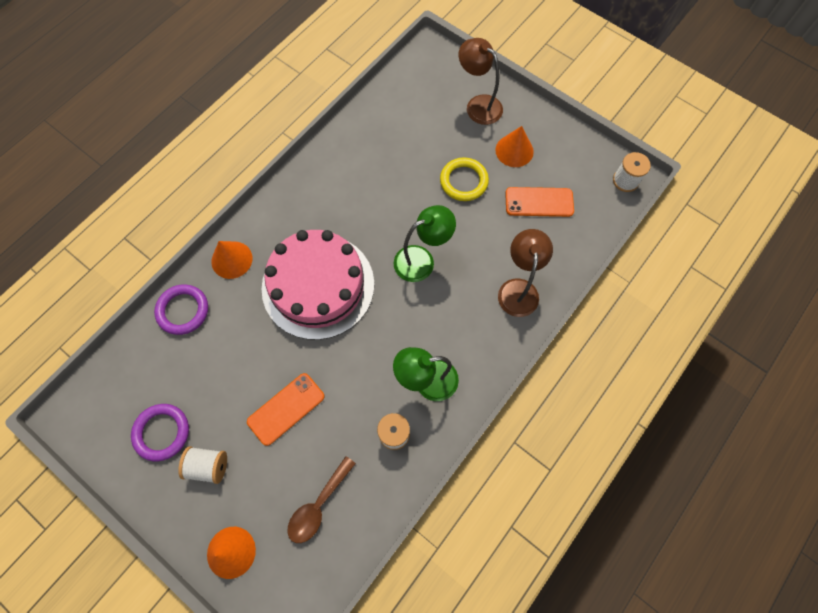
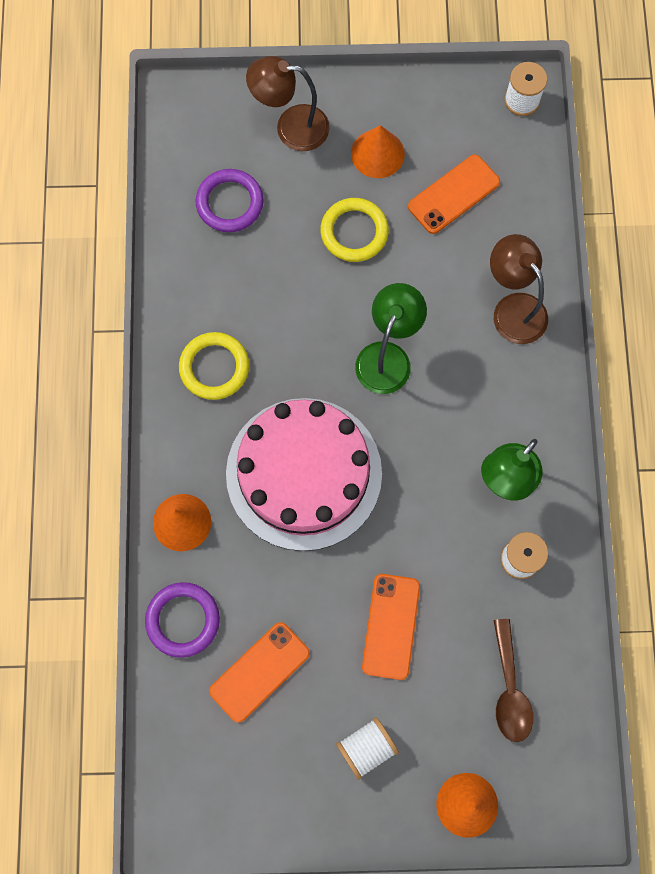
camera: 40 degrees left, 5 degrees up
(162, 432) = (286, 758): purple ring -> purple ring (230, 203)
(194, 372) = (259, 672): none -> orange phone
(324, 194) = (214, 367): none -> yellow ring

